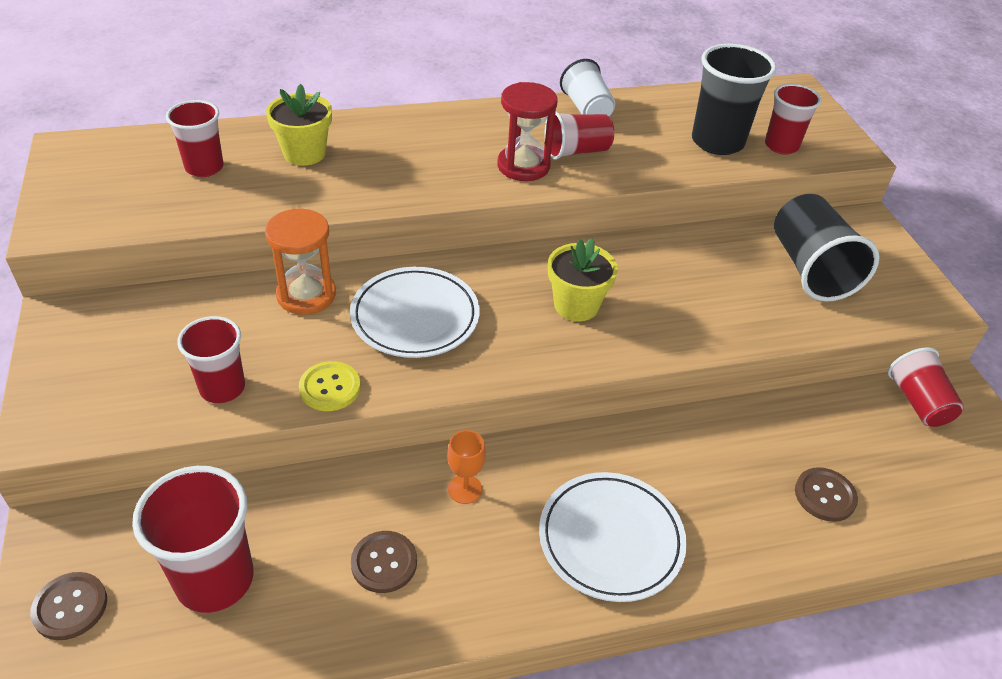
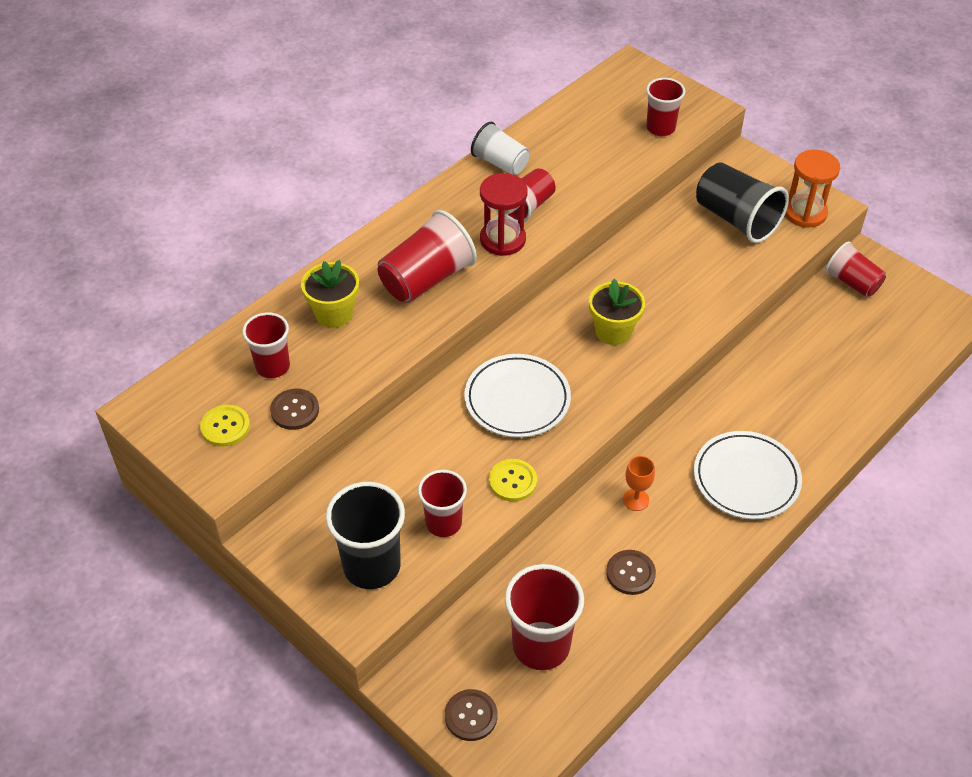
camera: 30 degrees left, 5 degrees up
(109, 192) = (225, 427): none -> yellow button
(306, 295) = (427, 425): orange hourglass -> orange hourglass (805, 213)
(416, 164) = (426, 279): none -> red cup
(717, 142) = (616, 147): black cup -> black cup (372, 566)
(825, 495) = (842, 378): brown button -> brown button (295, 410)

